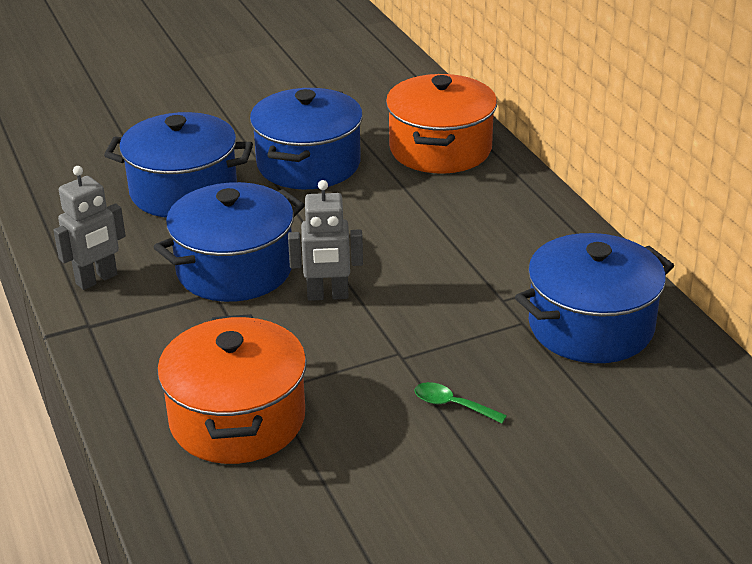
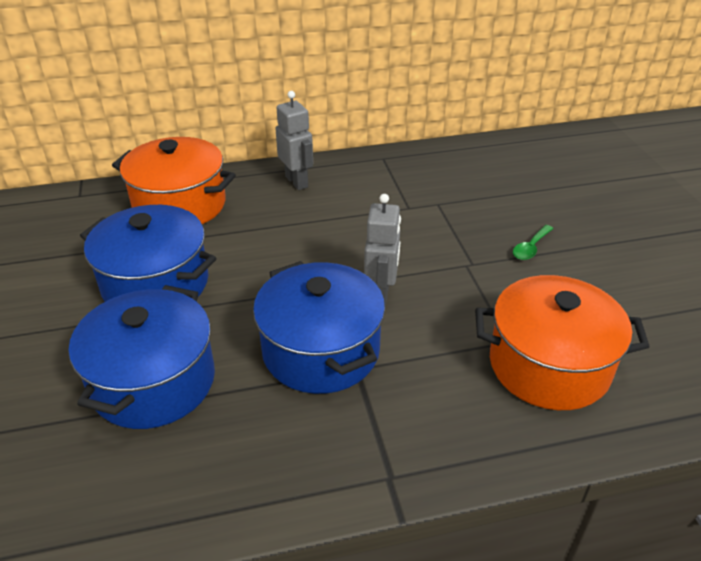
camera: 80 degrees left, 5 degrees up
(97, 279) = (304, 468): grey robot -> grey robot (297, 182)
(591, 326) = (447, 178): blue pot -> none

